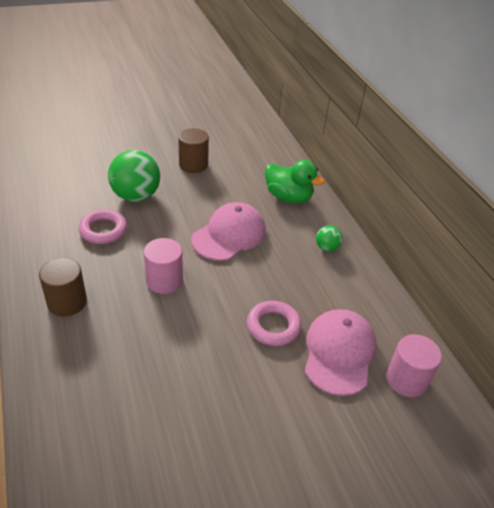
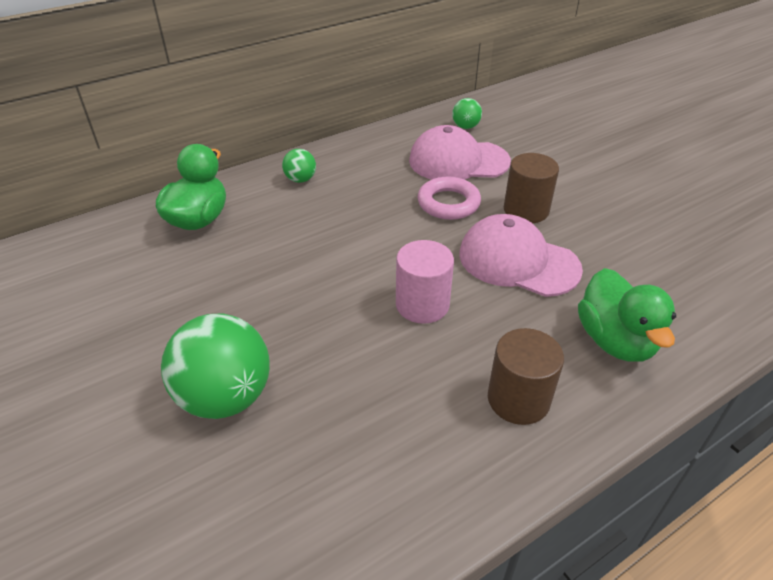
camera: 100 degrees left, 0 degrees up
(80, 372) = (615, 340): none -> green duck
(103, 230) = (337, 413): pink ring -> none
(193, 165) = (111, 340): brown cylinder -> brown cylinder (526, 210)
(229, 235) = (302, 261): pink cap -> pink cap (518, 261)
(406, 380) = (465, 127): pink cylinder -> green ball

